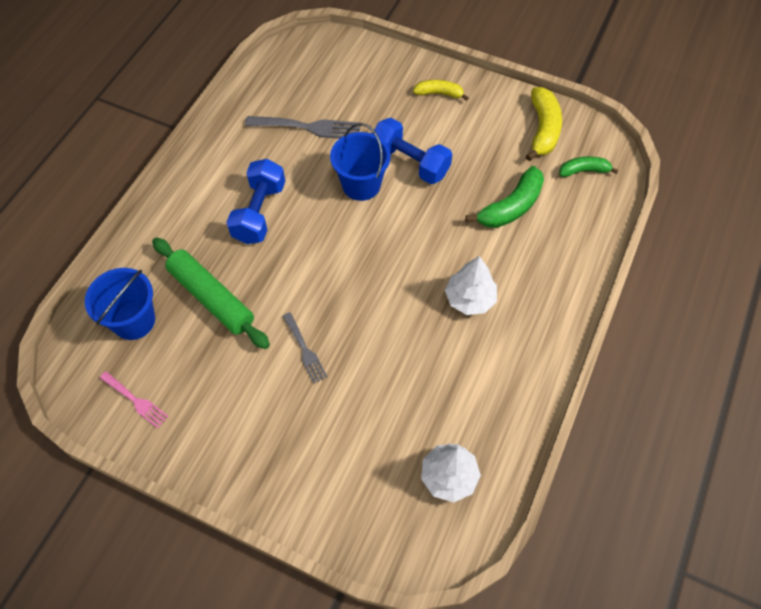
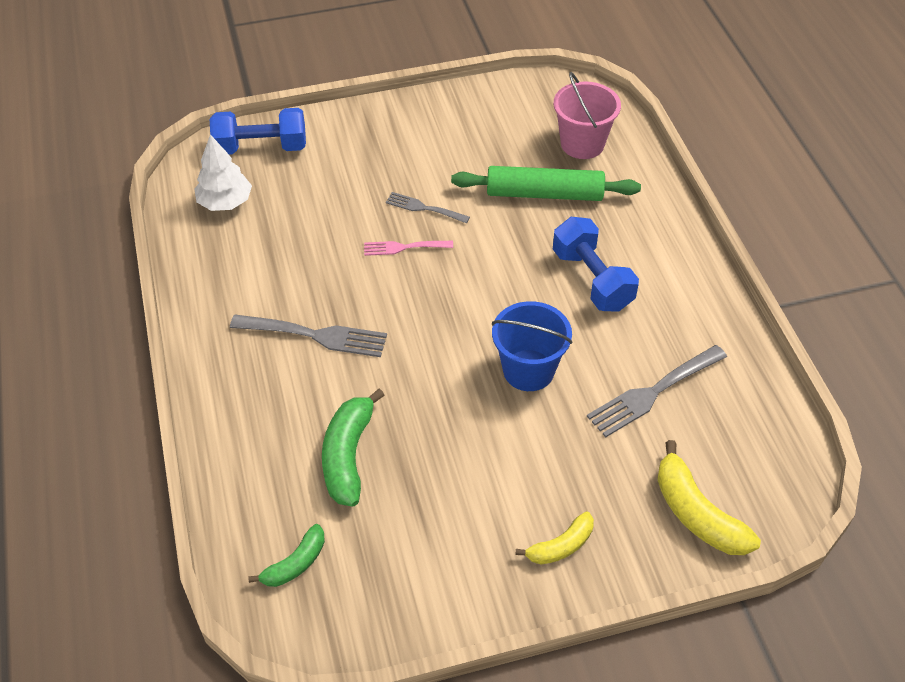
camera: 140 degrees right, 10 degrees down
(134, 321) = (582, 144): blue bucket -> pink bucket
(136, 401) = (512, 106): pink fork -> pink fork (403, 247)
(410, 163) = (504, 429): blue dumbbell -> blue dumbbell (261, 147)
(470, 299) = (316, 335): white tree -> grey fork
(543, 130) = (388, 588): yellow banana -> yellow banana (696, 513)

